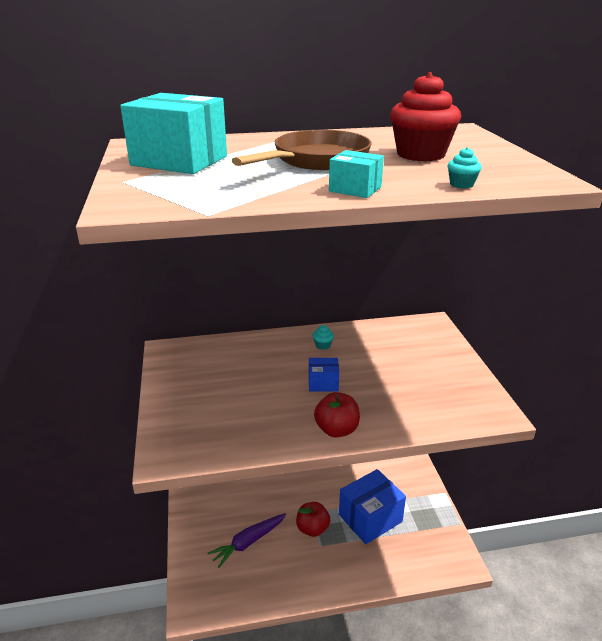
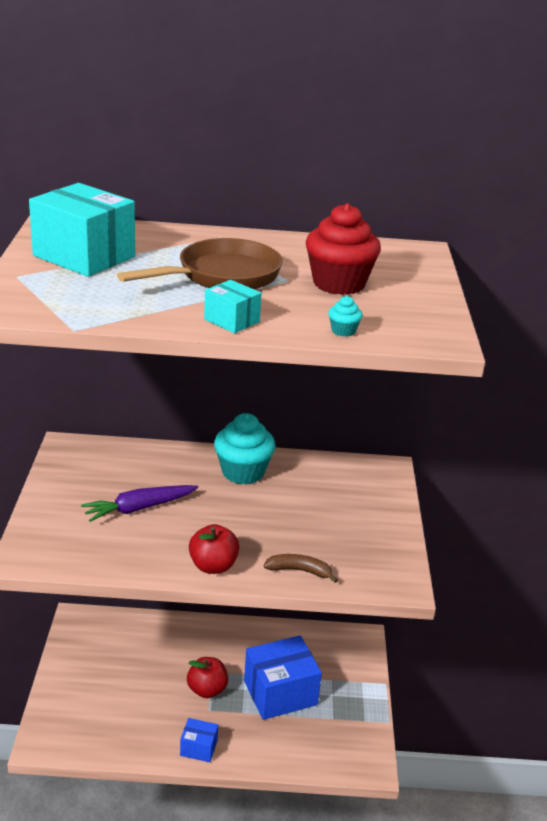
camera: 10 degrees right, 0 degrees up
(248, 542) = (127, 688): purple carrot -> purple carrot (139, 508)
(323, 345) = (243, 472): turquoise cupcake -> turquoise cupcake, size x2.39
(323, 383) = (222, 514): blue box -> blue box (198, 748)
(410, 419) = (299, 571): none -> brown banana

